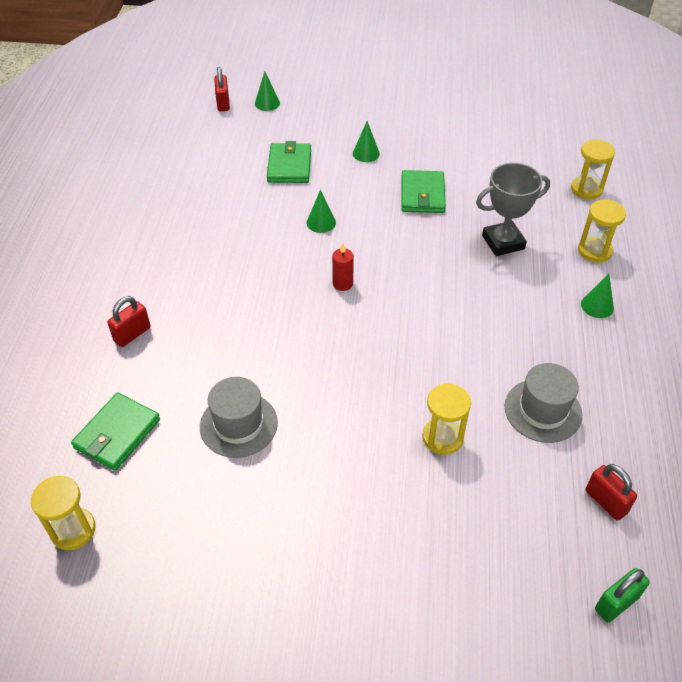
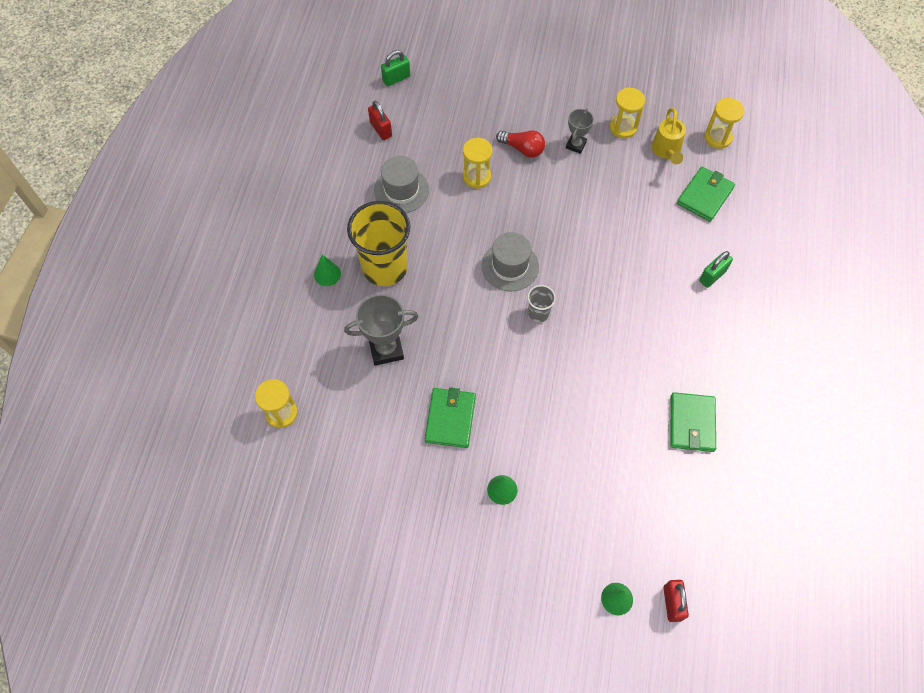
camera: 175 degrees left, 15 degrees up
(132, 334) = (712, 276): red padlock -> green padlock
(160, 500) = (666, 151): none -> yellow watering can
(238, 424) = (619, 196): grey hat -> grey hat (510, 266)
(289, 166) = (587, 475): green wallet -> green wallet (691, 423)
(300, 499) = (576, 145): none -> grey trophy
(321, 222) = (555, 388): green cone -> none
(342, 284) = (538, 313): red candle -> grey cup
(381, 486) = (522, 149): none -> red light bulb
(532, 317) = (385, 267): none -> yellow cup
(594, 251) = (305, 332): yellow hourglass -> yellow hourglass (623, 127)

